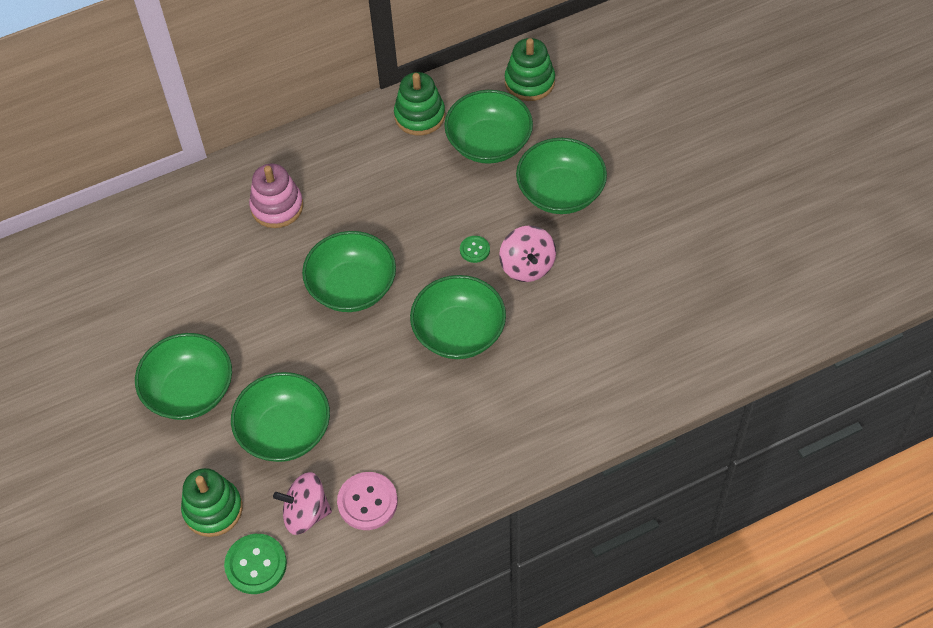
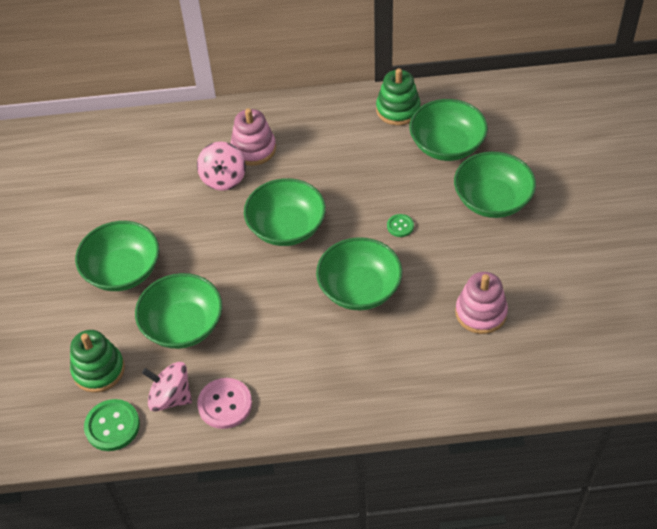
camera: 20 degrees right, 5 degrees down
(527, 266) = (439, 251): pink spinning top -> pink spinning top (223, 178)
(529, 82) = (500, 106): green stacking toy -> none
(595, 320) = (481, 313): none -> pink stacking toy

